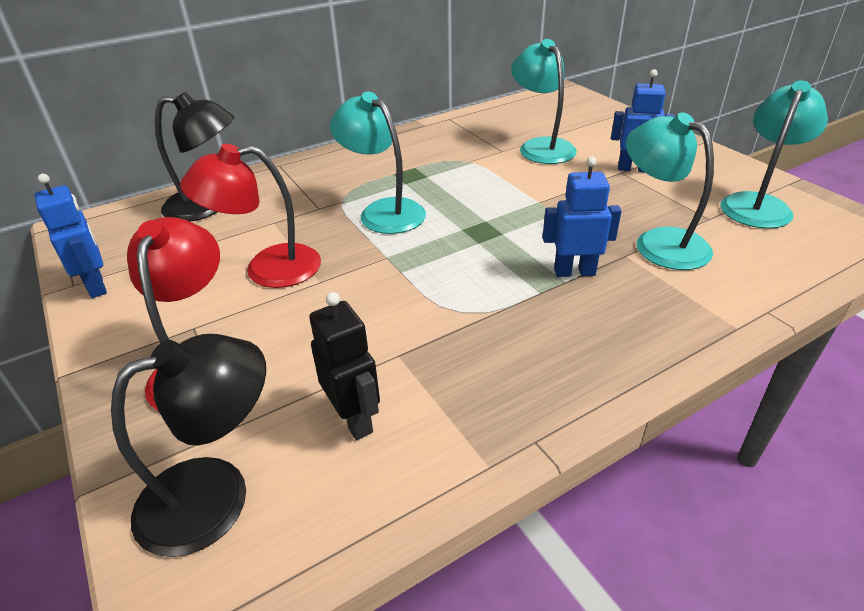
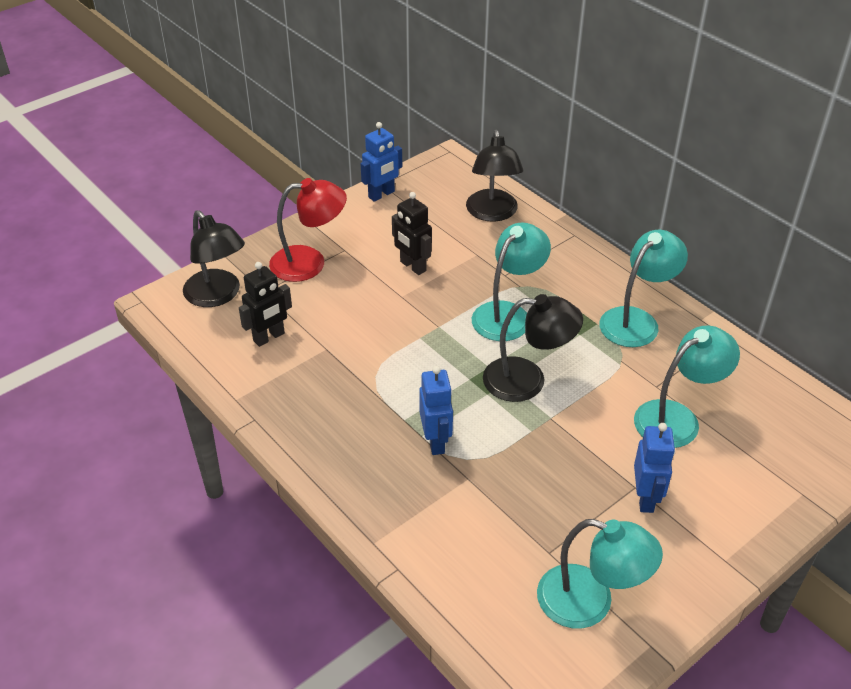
camera: 80 degrees right, 5 degrees up
(267, 269) = (412, 266): red lamp -> black robot
(485, 209) = (527, 380): none -> black lamp
(659, 242) = (494, 505): turquoise lamp -> turquoise lamp (636, 320)

